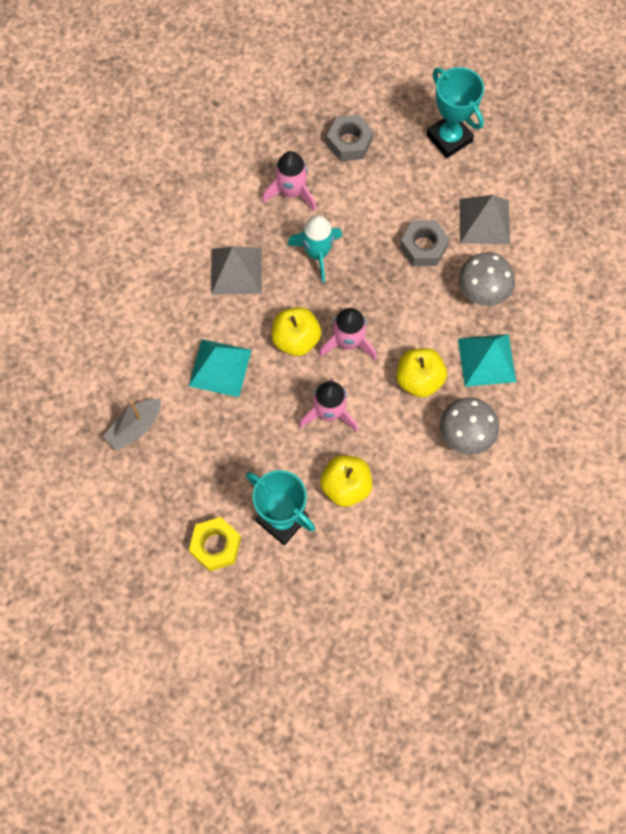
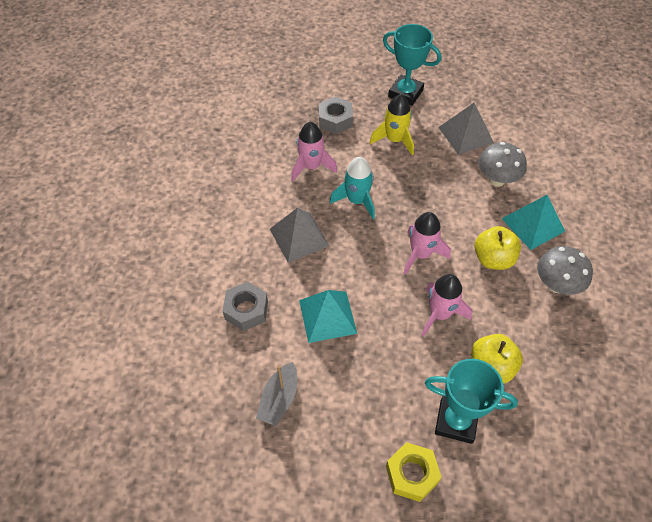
camera: 25 degrees left, 15 degrees down
(296, 339) = (378, 269): yellow apple -> none
(400, 195) = (394, 140): none -> yellow rocket
(423, 247) = (434, 167): grey nut -> grey nut (246, 310)

